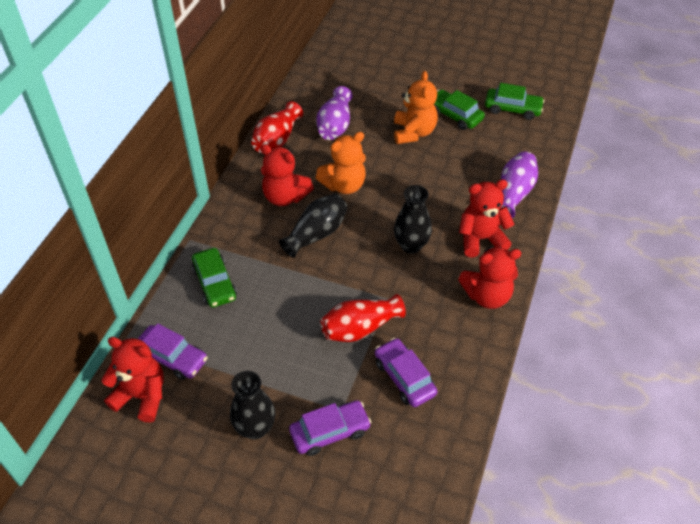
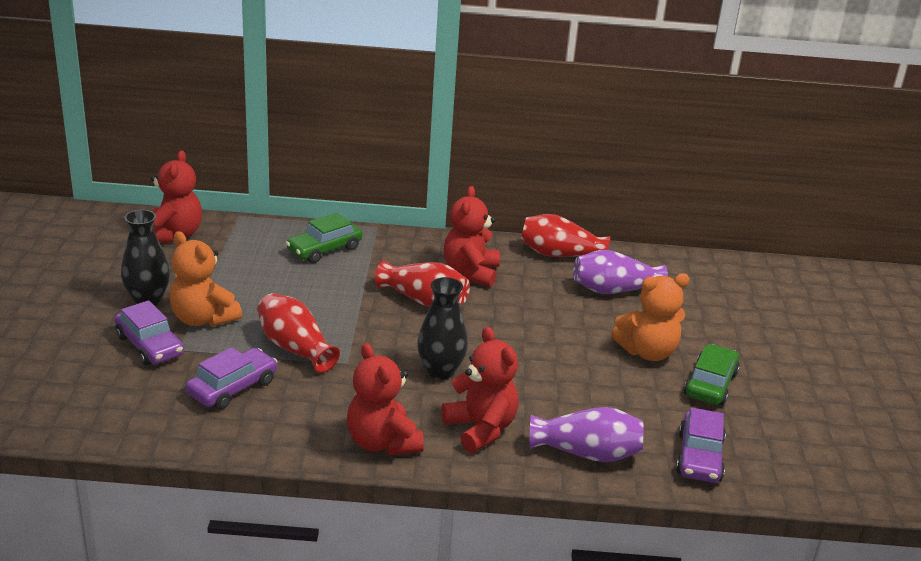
camera: 70 degrees right, 20 degrees down
(172, 357) = (223, 242): purple car -> purple car (699, 457)
(316, 234) = (424, 301): black vase -> red vase
(344, 185) = (514, 309): orange teddy bear -> orange teddy bear (203, 319)
(512, 109) = (770, 439): green car -> none

